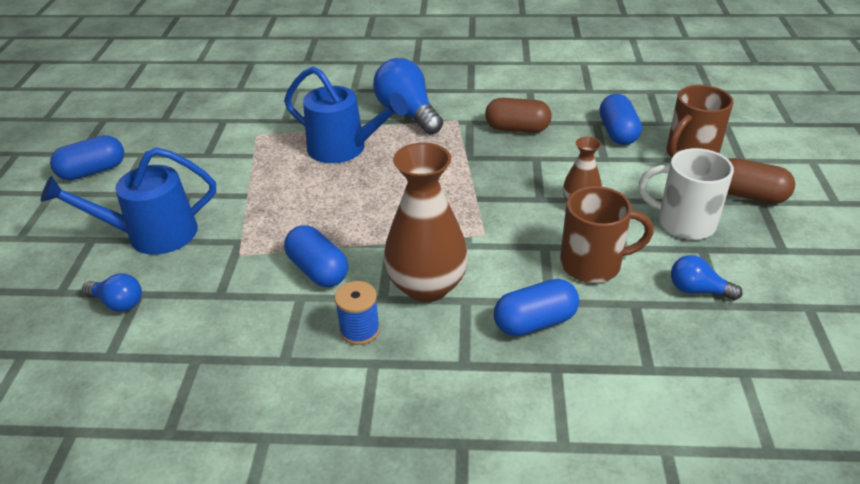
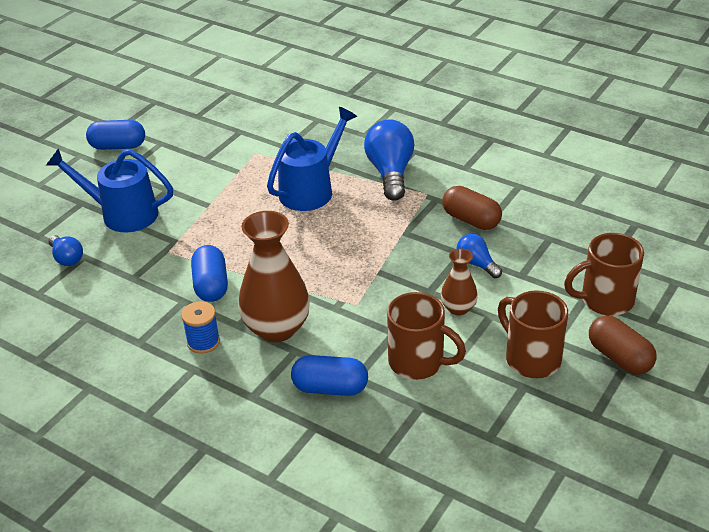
camera: 30 degrees right, 0 degrees up
(344, 149) = (311, 189): blue watering can -> blue watering can turned 105 degrees counterclockwise
(617, 133) = (559, 255): blue capsule -> none
(683, 223) = (531, 358): white mug -> brown mug
(697, 290) = (482, 417): blue light bulb -> blue light bulb (477, 264)

